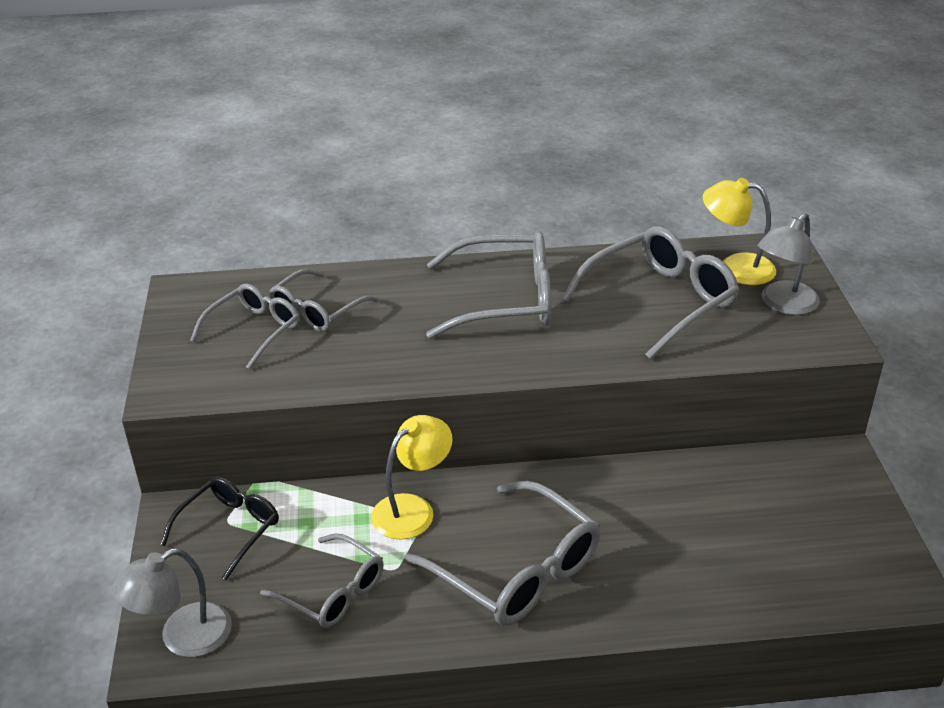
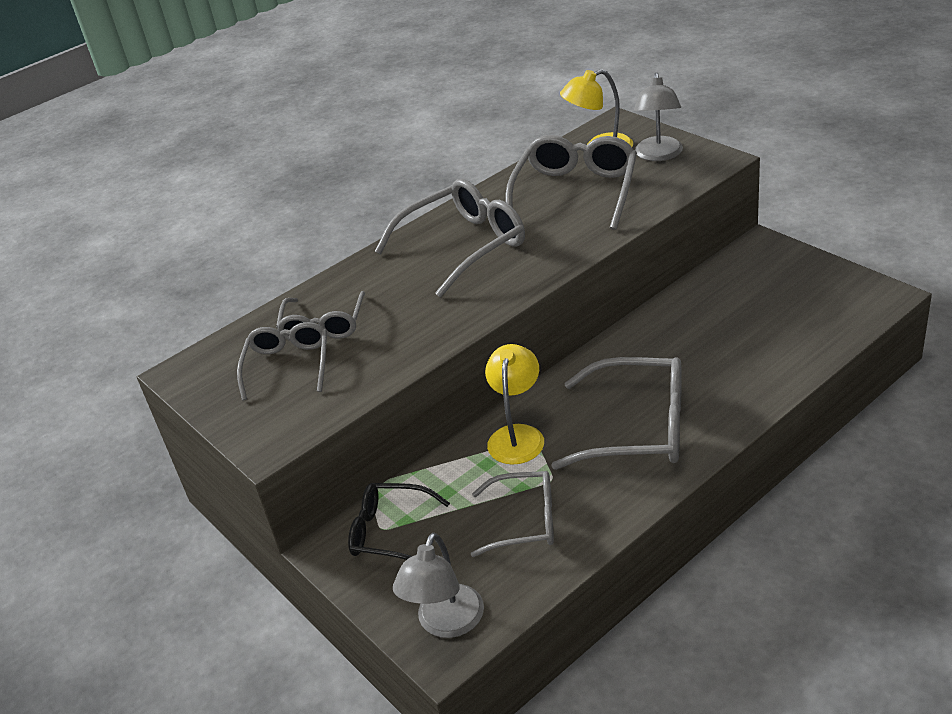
camera: 30 degrees left, 0 degrees up
(229, 529) = (390, 532): black glasses -> black glasses turned 75 degrees counterclockwise

